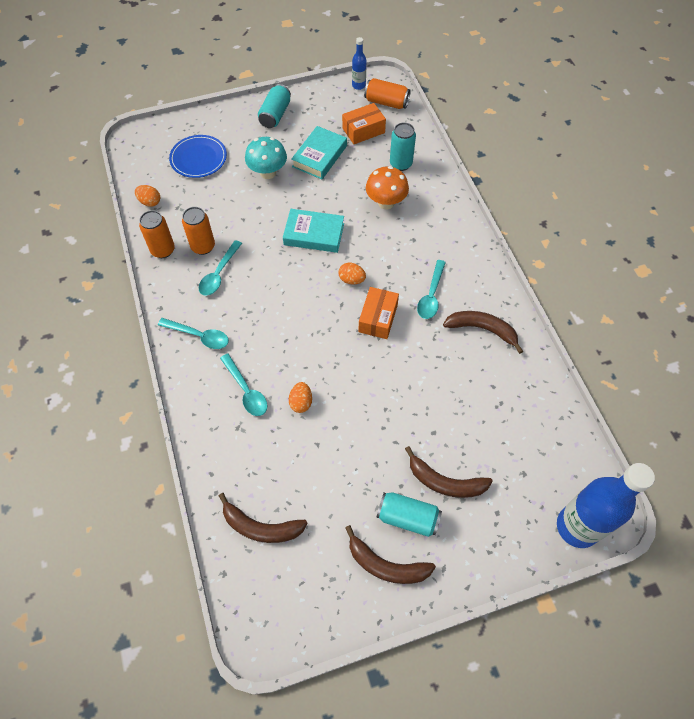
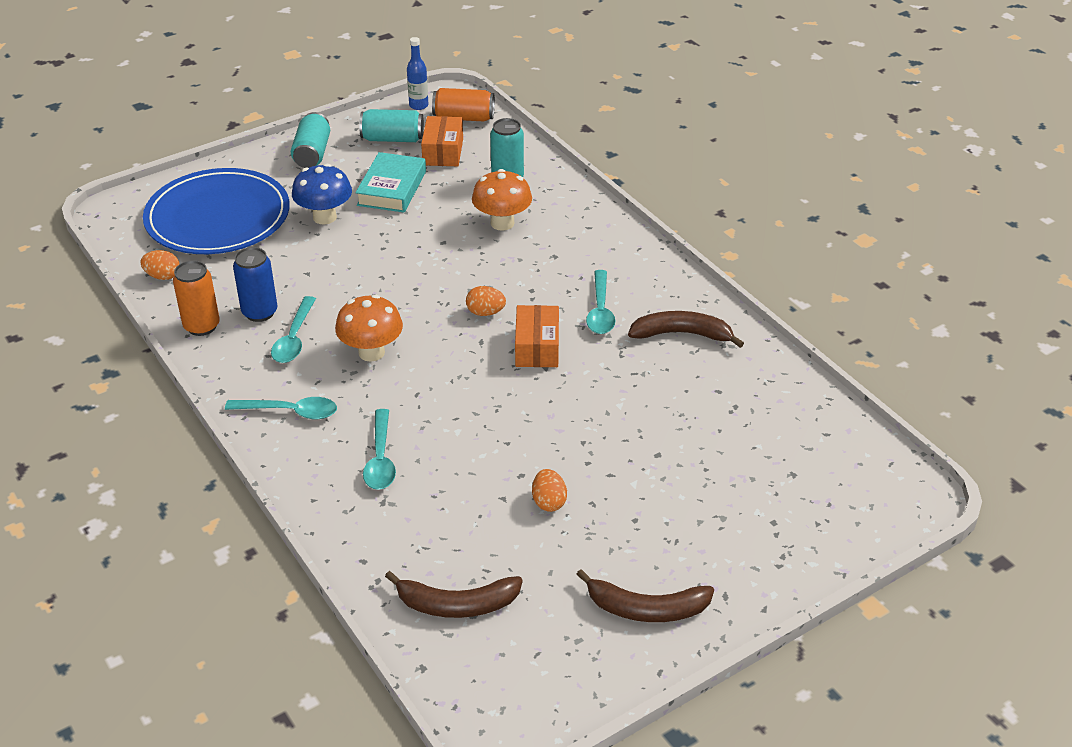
camera: 15 degrees left, 20 degrees down
(198, 158) = (218, 217): blue plate -> blue plate, size x1.73
(203, 246) = (260, 312): orange can -> blue can
(246, 390) = (380, 459): turquoise spoon -> turquoise spoon turned 45 degrees clockwise
(266, 297) = (371, 352): none -> orange mushroom
(268, 172) = (324, 217): turquoise mushroom -> blue mushroom
(301, 402) = (463, 457): orange egg -> orange egg (549, 502)
(314, 234) = (414, 273): turquoise book -> none
(363, 130) = (443, 152): orange box -> orange box turned 45 degrees counterclockwise
(407, 518) = (657, 552): turquoise can -> turquoise can (392, 139)
(445, 482) = (692, 503): brown banana -> none
(577, 527) = (882, 515): blue bottle -> none

